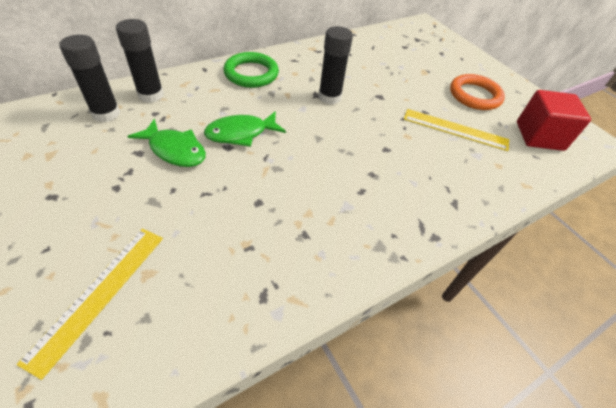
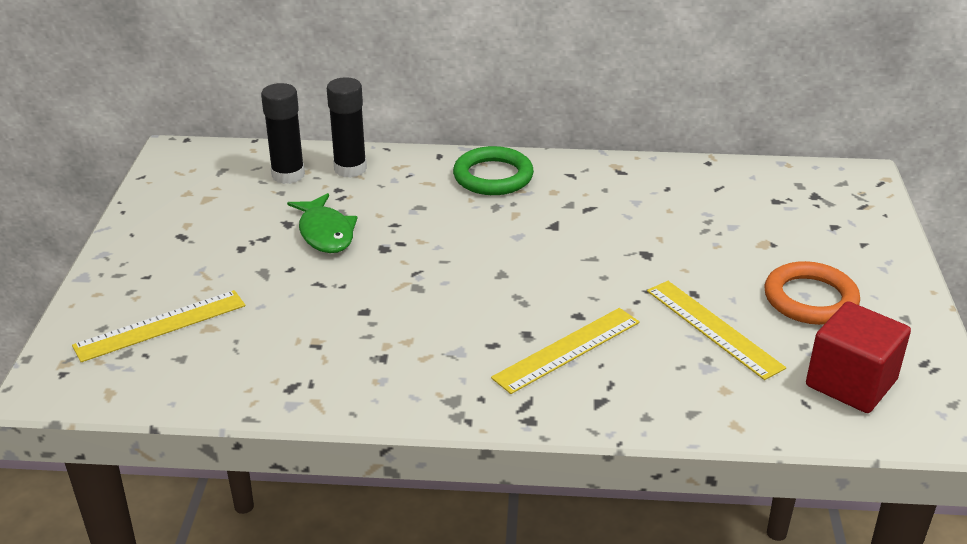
camera: 40 degrees right, 15 degrees down
(241, 133) = (412, 239): green fish -> none
(329, 97) = (569, 234): black glue stick -> none
(404, 175) = (567, 350): none -> yellow ruler

